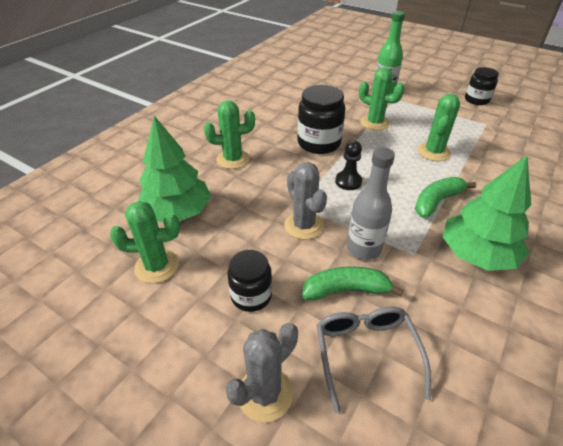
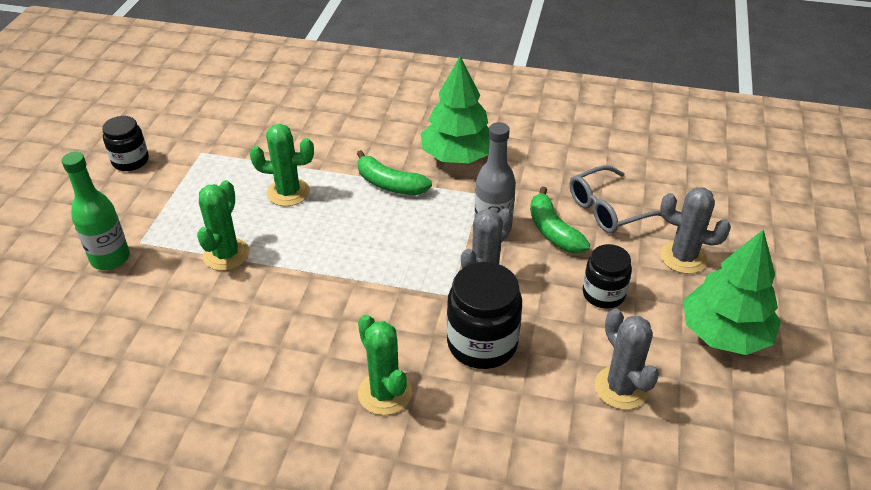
camera: 110 degrees left, 0 degrees up
(157, 266) = (621, 388): green cactus -> grey cactus
(177, 212) = (528, 410): green tree -> green tree (724, 333)
(319, 143) = (303, 304): black jar -> black jar (482, 343)
(348, 181) = (384, 258): black pawn -> none

